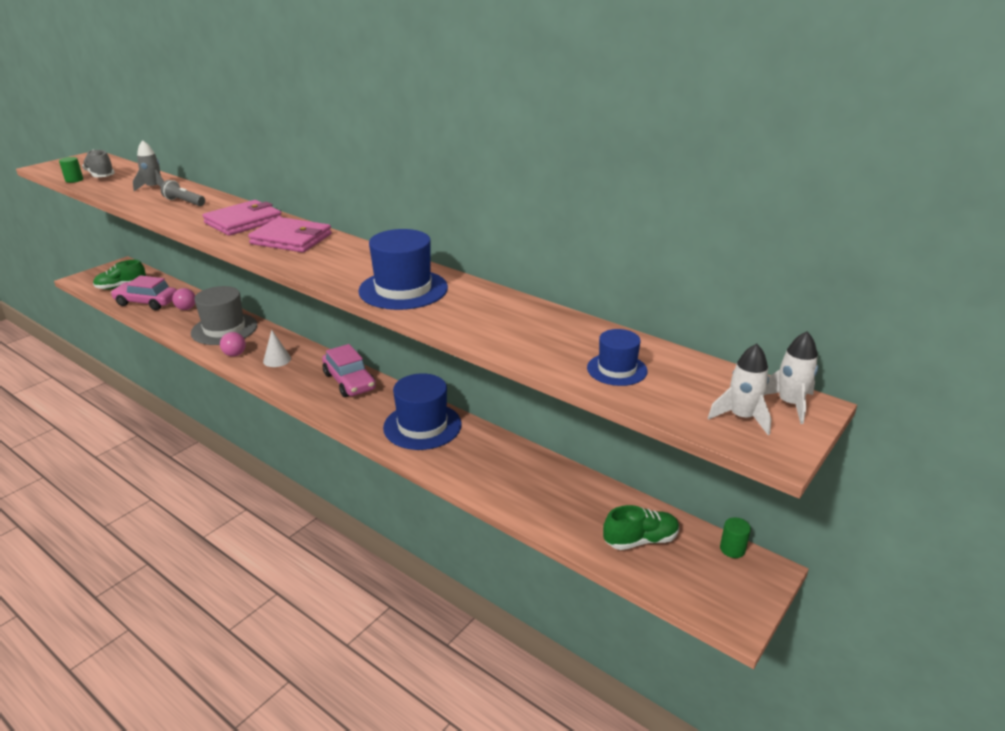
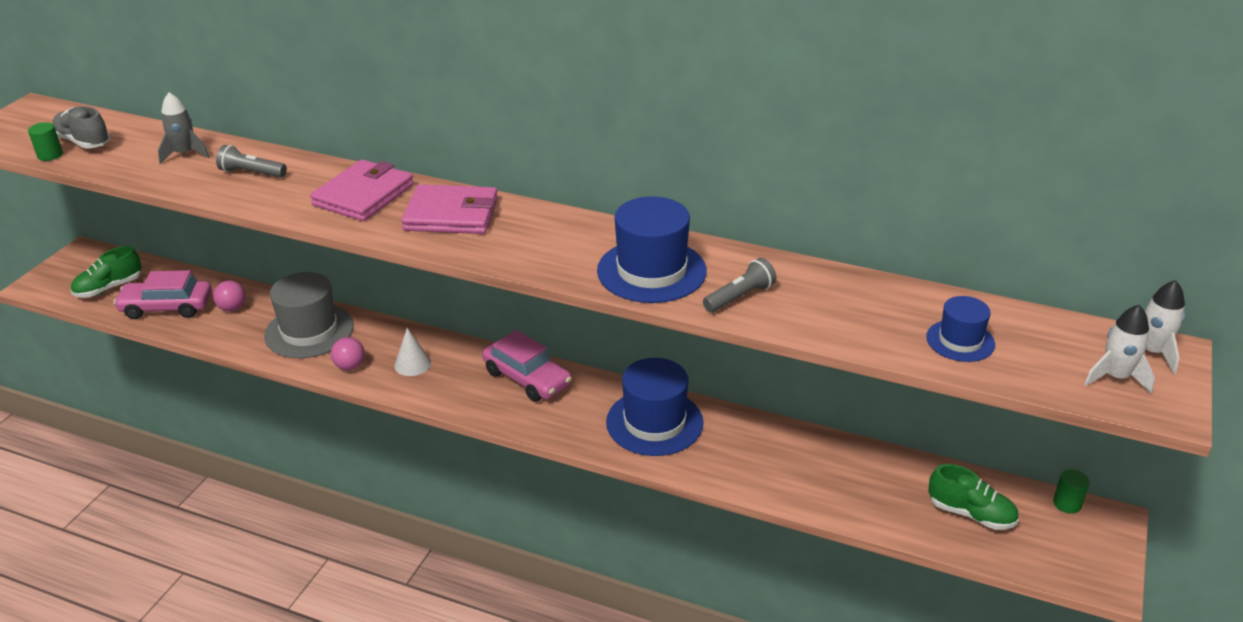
camera: 15 degrees left, 5 degrees up
(456, 314) = (739, 297): none -> grey flashlight
(640, 540) = (971, 514): green shoe -> green shoe turned 60 degrees clockwise

